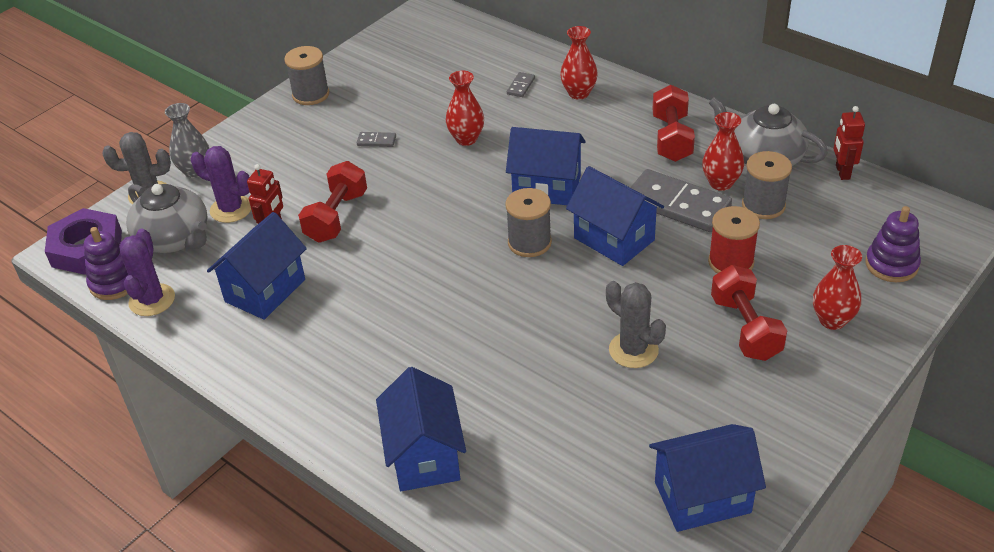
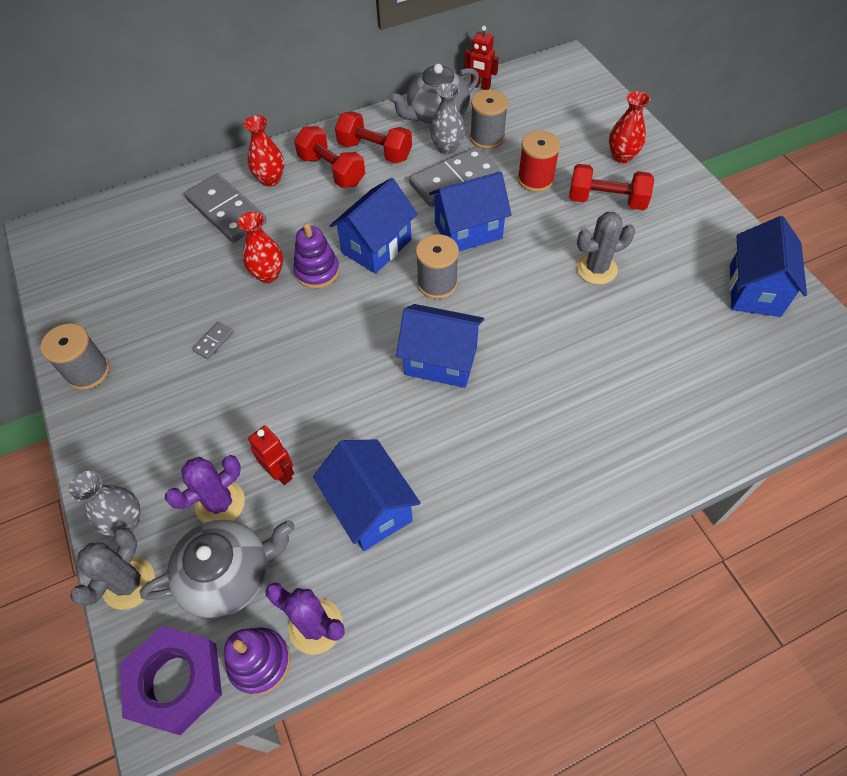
camera: 65 degrees left, 15 degrees up
(336, 217) = (303, 411): red dumbbell -> red dumbbell (332, 170)
(424, 456) = (648, 445): blue house -> blue house (440, 361)
(521, 86) = (226, 211): grey domino -> grey domino, size x2.38
(721, 183) = (447, 148): red vase -> grey vase
(891, 265) = (586, 107): purple stacking toy -> purple stacking toy (317, 271)

